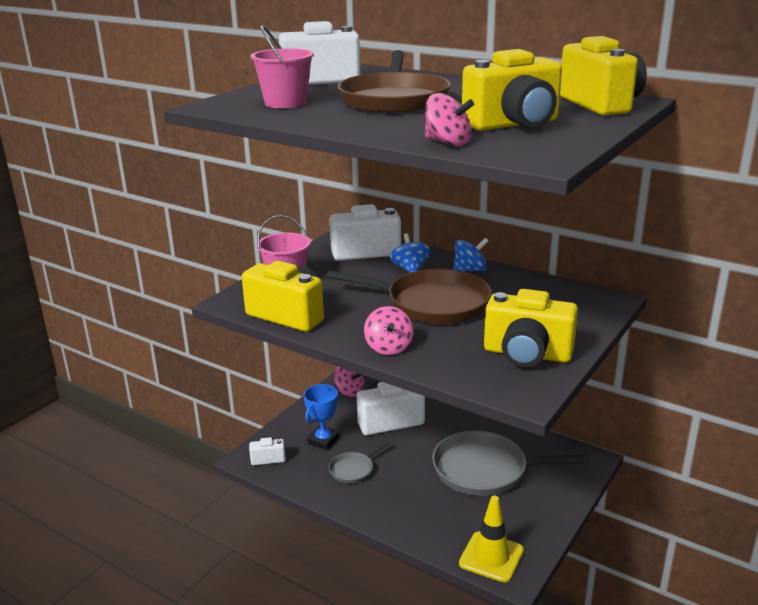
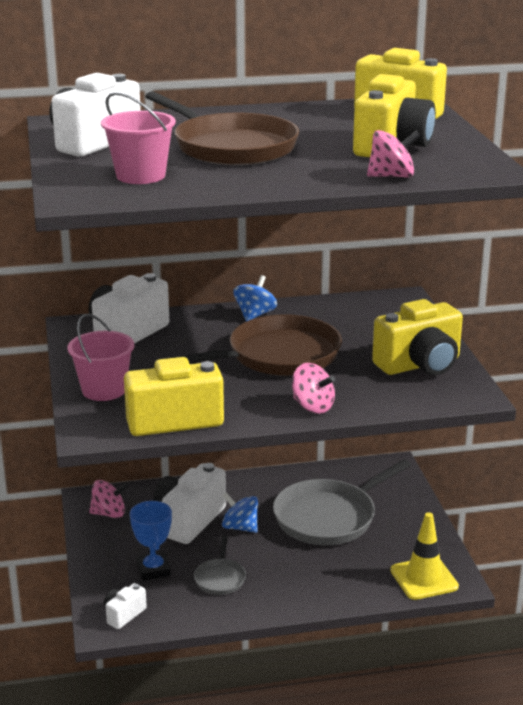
camera: 45 degrees left, 0 degrees up
(410, 269) = (201, 334): blue spinning top -> blue spinning top (240, 527)

